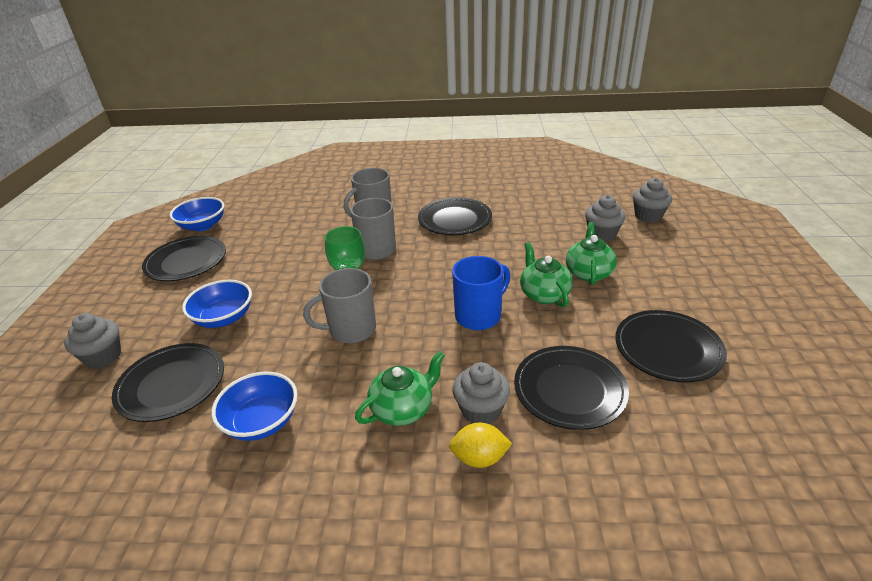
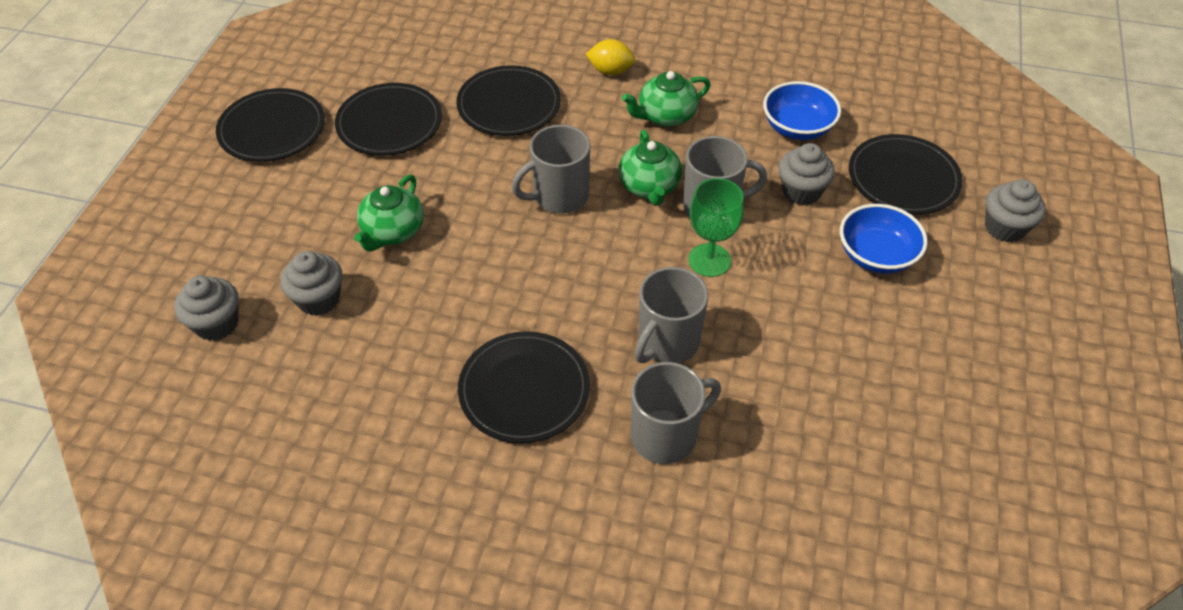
camera: 170 degrees left, 15 degrees up
(186, 262) = (980, 383): black plate -> black plate (272, 129)
(202, 226) = (998, 489): blue bowl -> none
(479, 316) = (559, 196): blue mug -> grey mug
(481, 410) = (596, 103): grey cupcake -> grey cupcake (801, 191)
(544, 294) = (469, 211): green teapot -> green teapot (649, 186)

